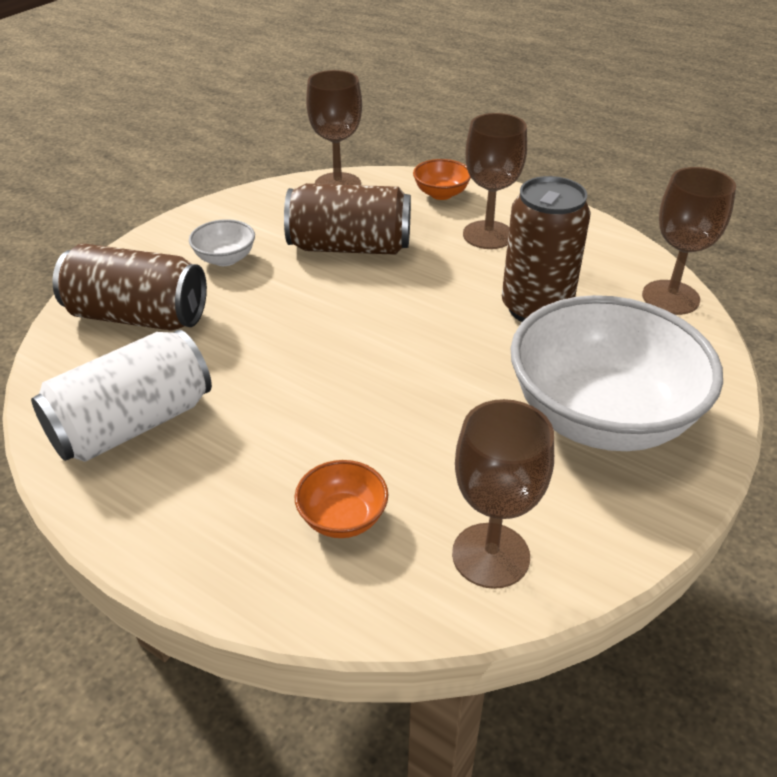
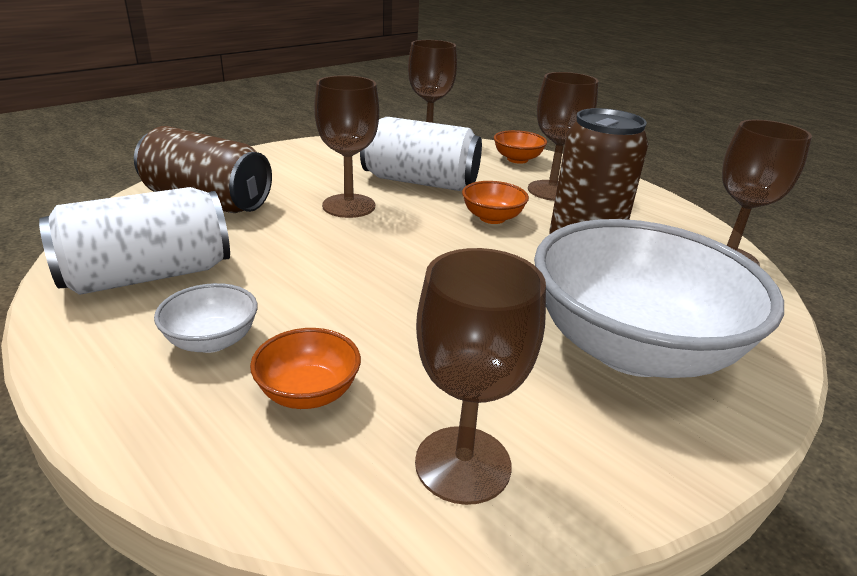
camera: 10 degrees right, 10 degrees down
(225, 259) = (306, 175): white bowl -> white bowl (212, 341)
(289, 296) = (349, 206): none -> brown goblet
(350, 247) = (420, 182): brown can -> white can
(439, 285) = (492, 218): none -> orange bowl

